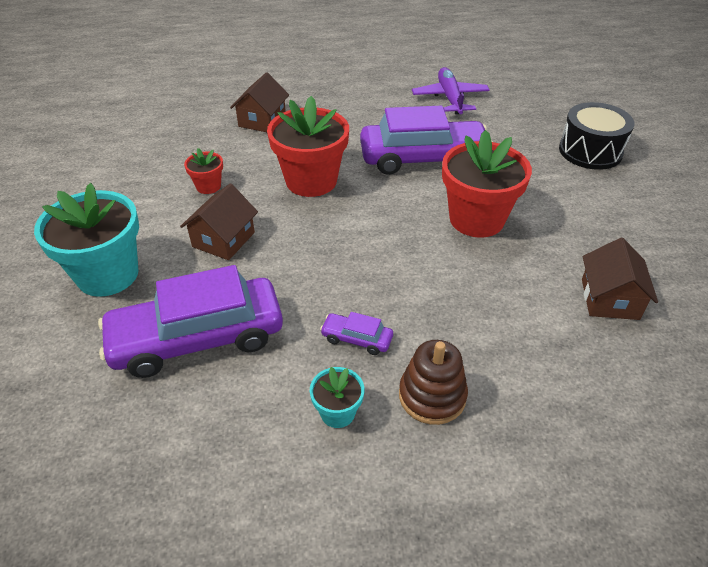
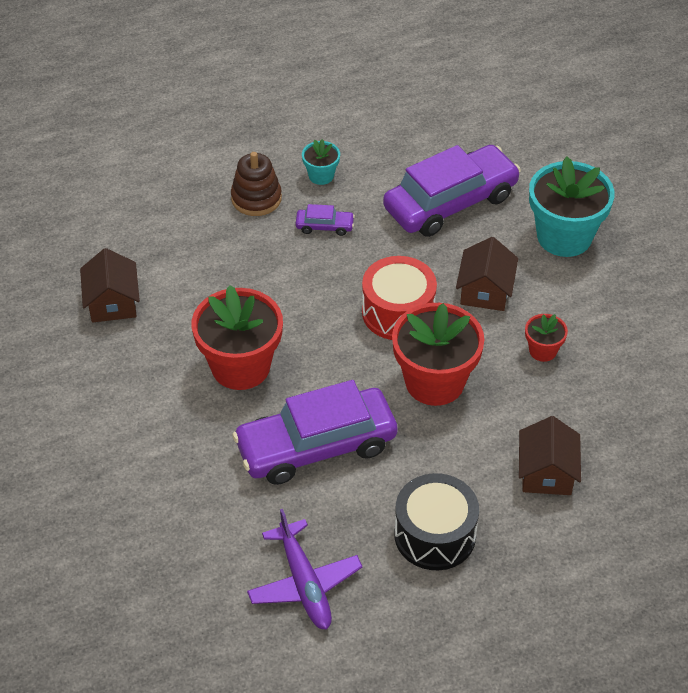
camera: 165 degrees right, 5 degrees up
(316, 236) = (398, 312): none -> red drum
(590, 151) = (106, 505): black drum -> black drum (435, 535)

